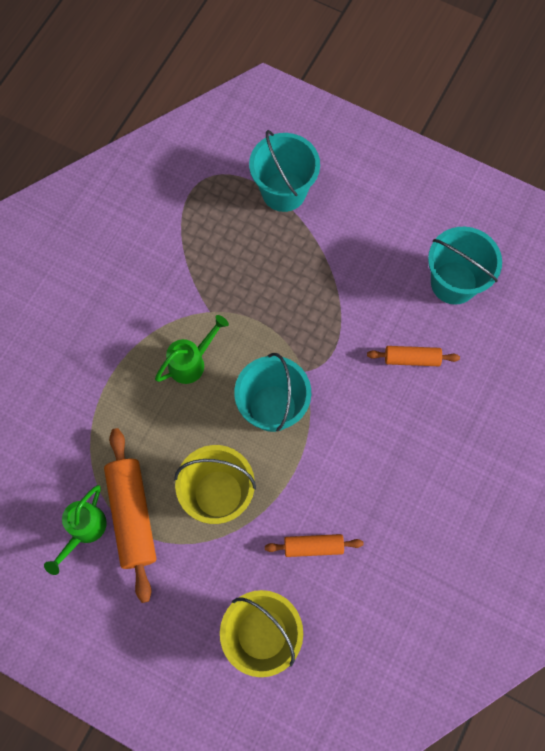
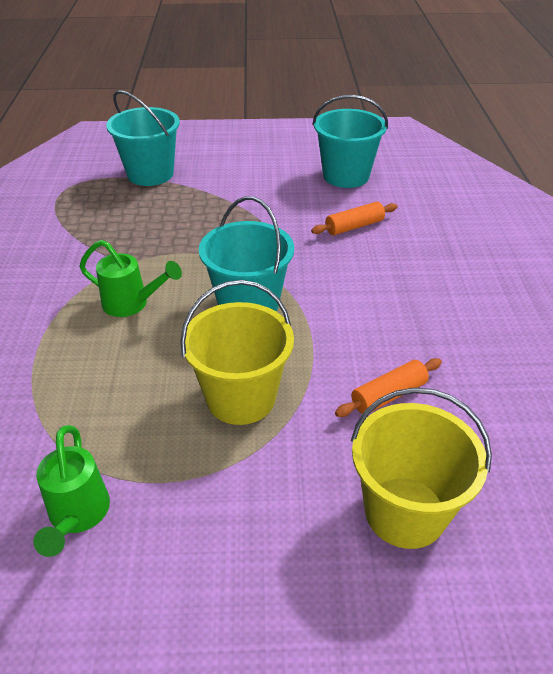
camera: 30 degrees left, 30 degrees down
(132, 515) = (141, 467): orange rolling pin -> none
(192, 362) = (132, 304): green watering can -> green watering can turned 90 degrees clockwise

